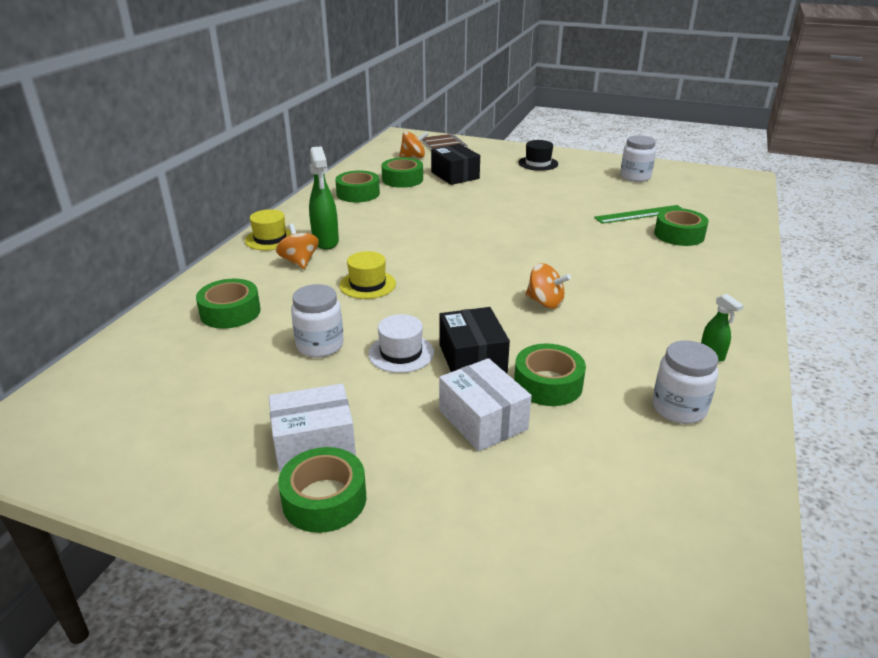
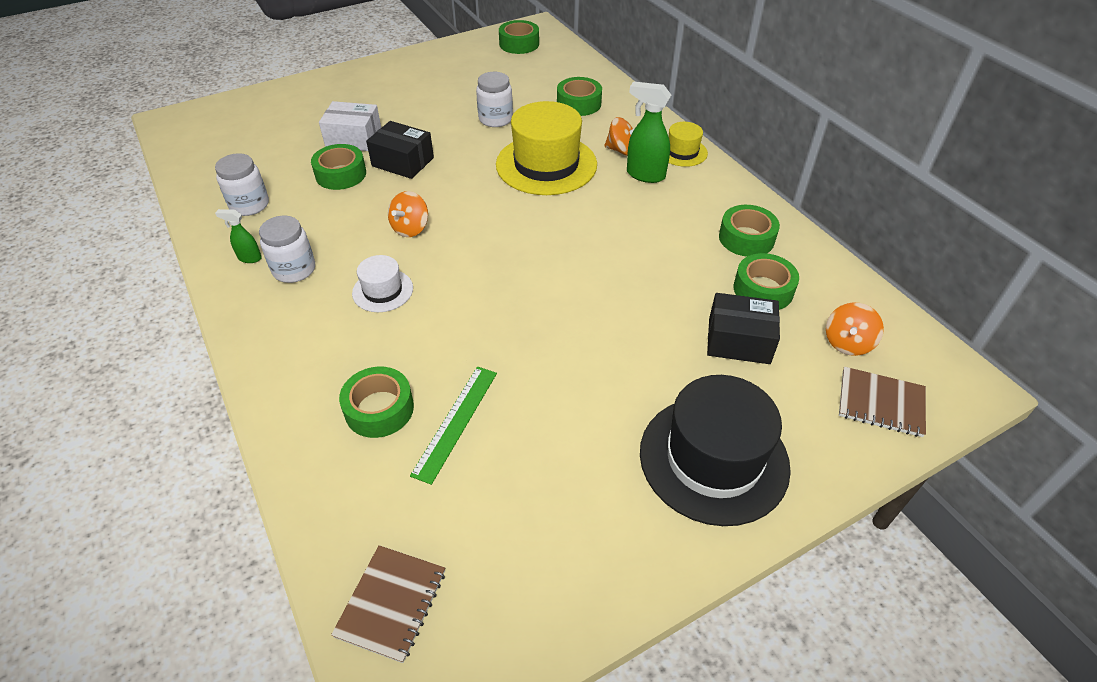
camera: 130 degrees right, 15 degrees up
(314, 443) = (416, 89): white box -> none
(324, 499) = (379, 80): green tape -> green tape (519, 44)
(367, 284) = (546, 164): yellow hat -> yellow hat, size x2.01
(401, 353) = (446, 141): white hat -> white hat (382, 290)
(538, 163) = (713, 459): black hat -> black hat, size x2.01
(545, 302) = (410, 228): orange spinning top -> orange spinning top turned 45 degrees counterclockwise
(635, 177) = (556, 534): white jar -> white jar (294, 269)
(728, 192) = (391, 603): none -> brown notebook

